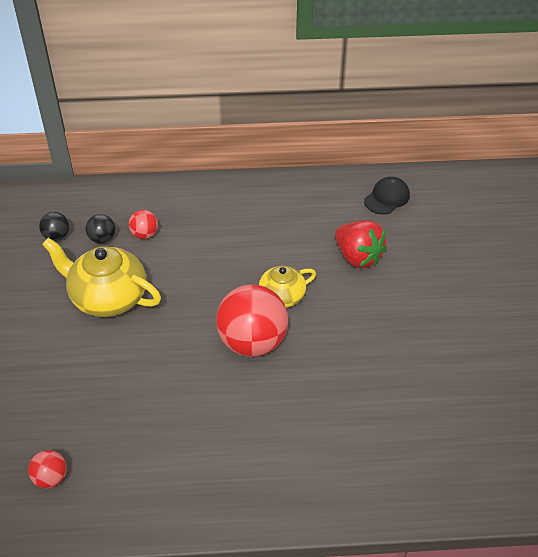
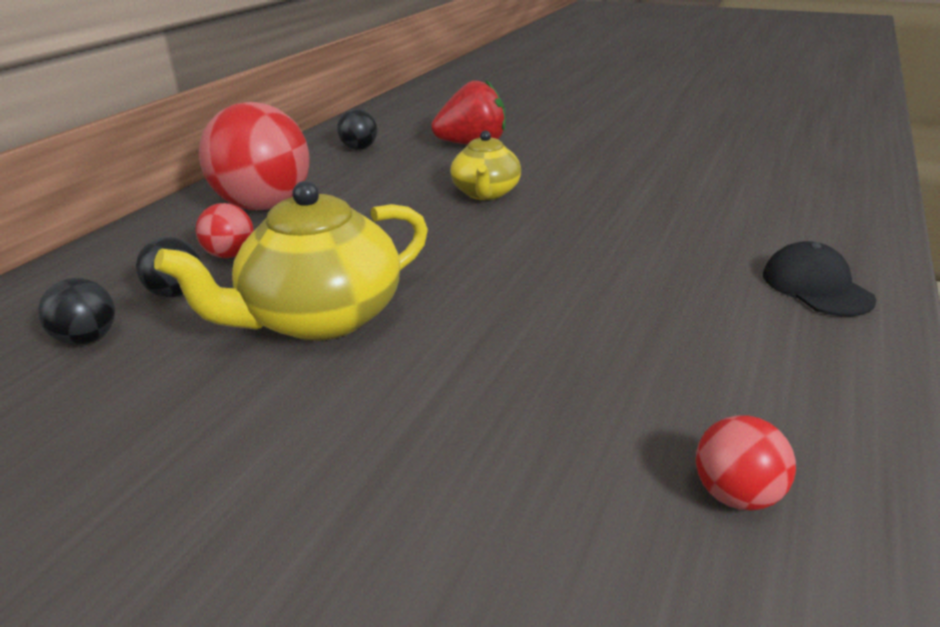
camera: 60 degrees left, 15 degrees down
(252, 342) = (547, 225): red ball -> red ball (265, 205)
(311, 207) = (359, 148): none -> black ball
(387, 198) = (404, 117): black cap -> black cap (816, 287)

